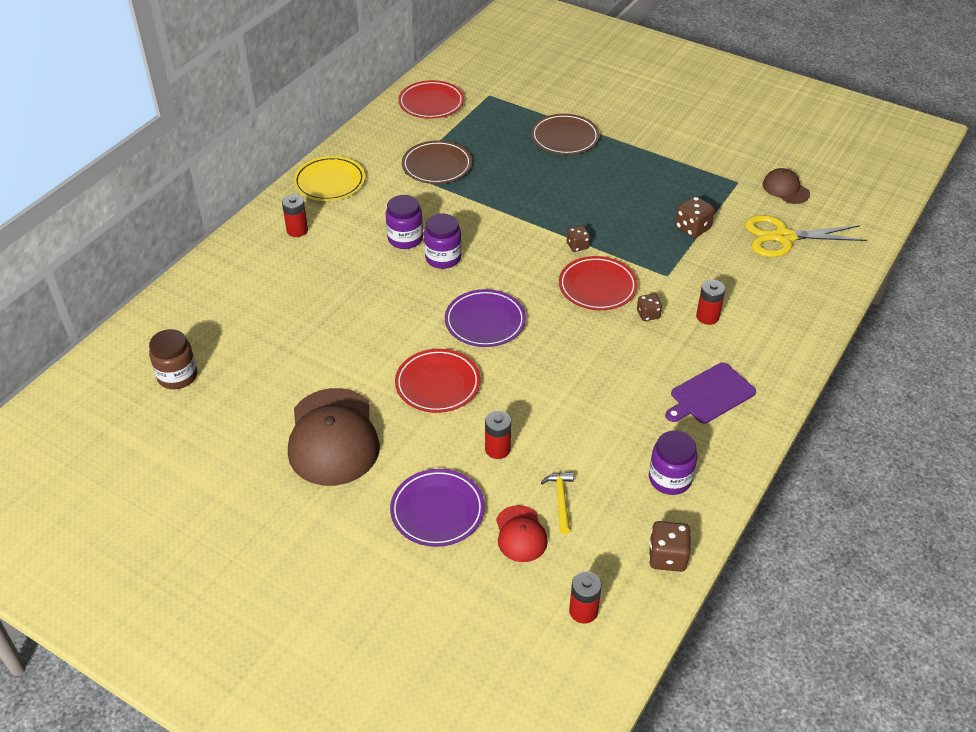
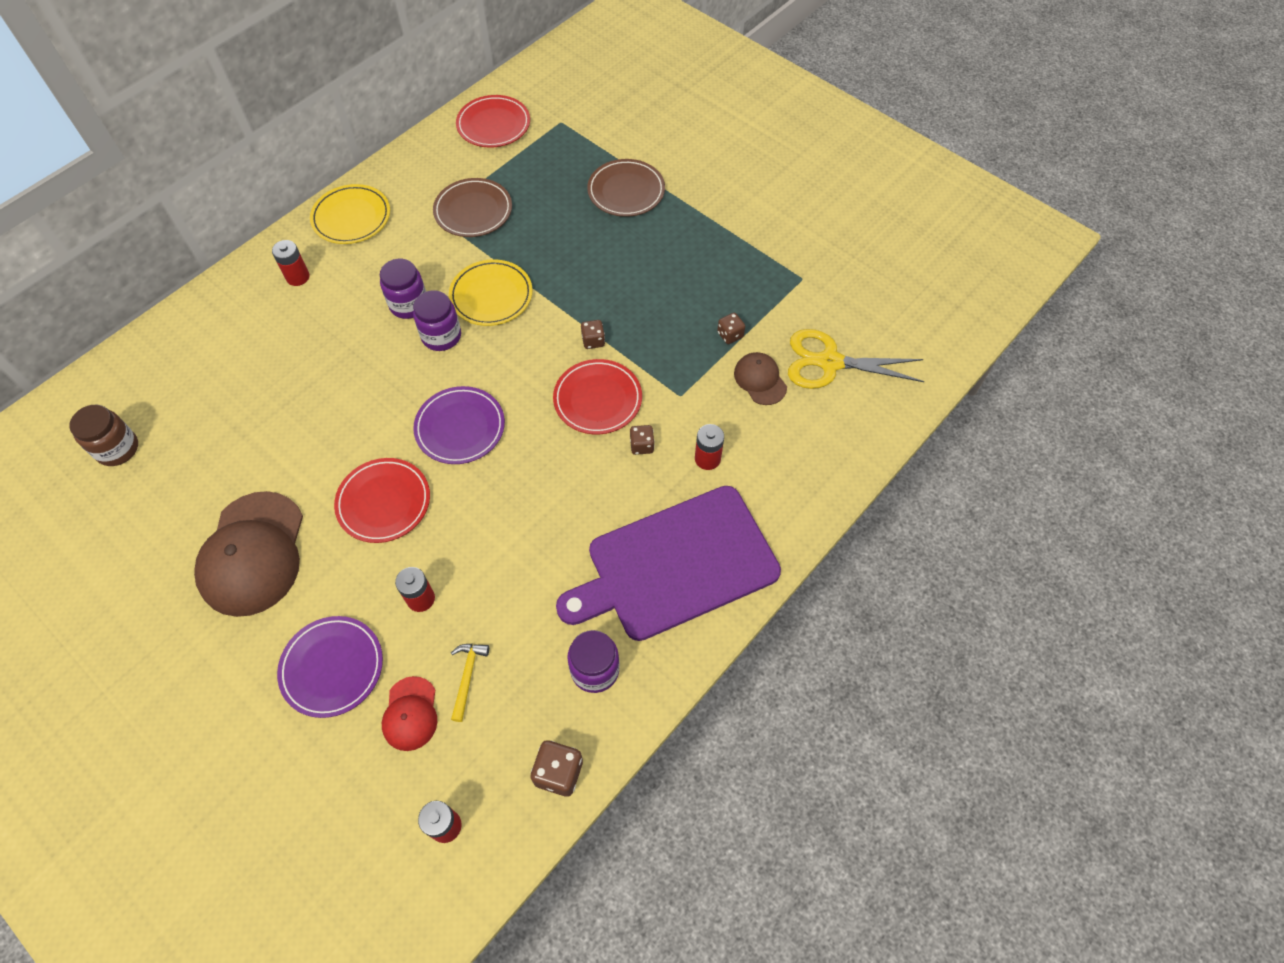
camera: 10 degrees right, 15 degrees up
(476, 224) = (491, 296): none -> yellow plate
(692, 228) = (730, 335): brown dice -> brown dice, size x0.65
(710, 395) = (676, 565): purple cutting board -> purple cutting board, size x1.99
(785, 189) = (854, 295): brown cap -> brown cap (760, 380)

